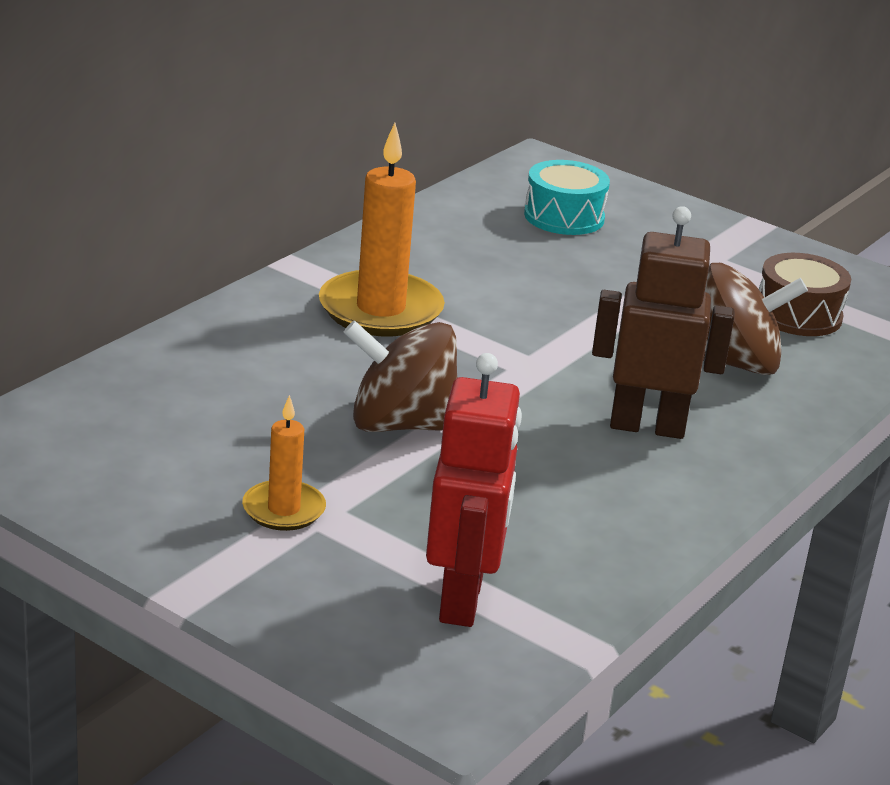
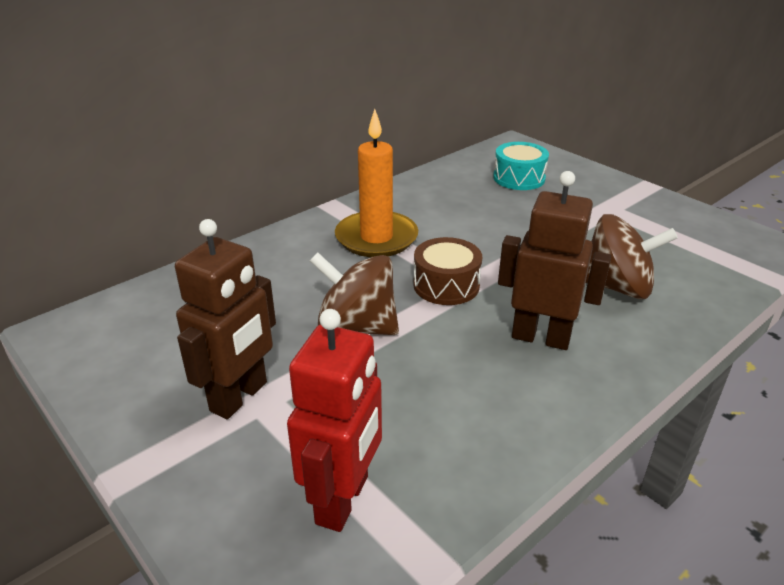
camera: 15 degrees right, 5 degrees up
(283, 509) = (239, 397): orange candle -> brown robot
(798, 314) = (671, 251): brown drum -> brown drum (446, 285)

